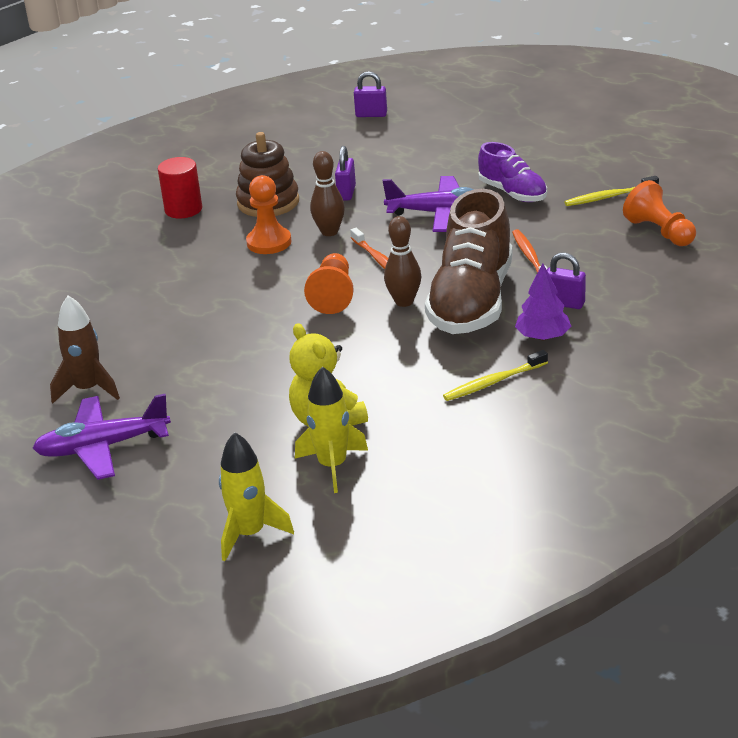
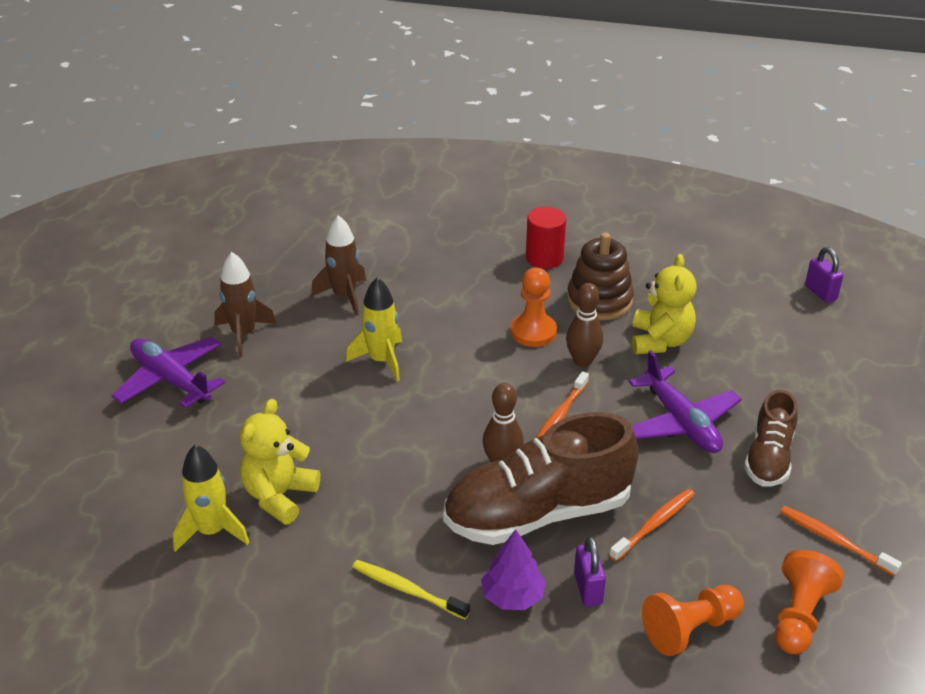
camera: 55 degrees right, 5 degrees up
(104, 321) = (344, 296): none -> brown rocket
(250, 534) = (93, 521): yellow rocket -> yellow rocket (381, 360)
(333, 295) = (477, 411): orange pawn -> orange pawn (690, 629)
(346, 193) = (660, 341): purple padlock -> yellow teddy bear
(512, 193) = (768, 458): purple shoe -> brown shoe
(609, 197) = (834, 540): yellow toothbrush -> orange toothbrush

